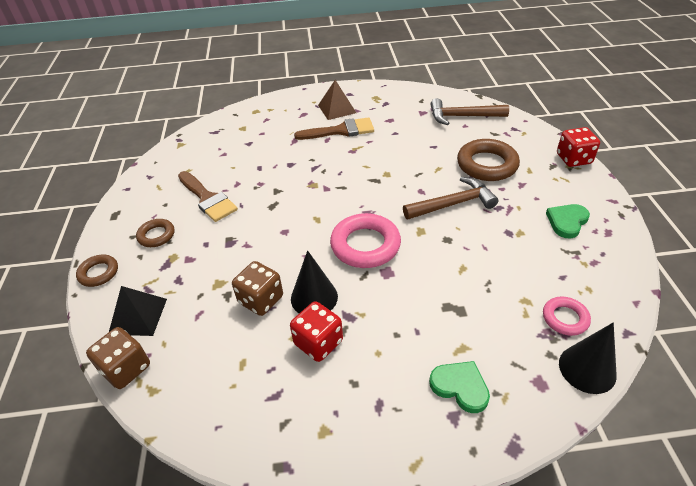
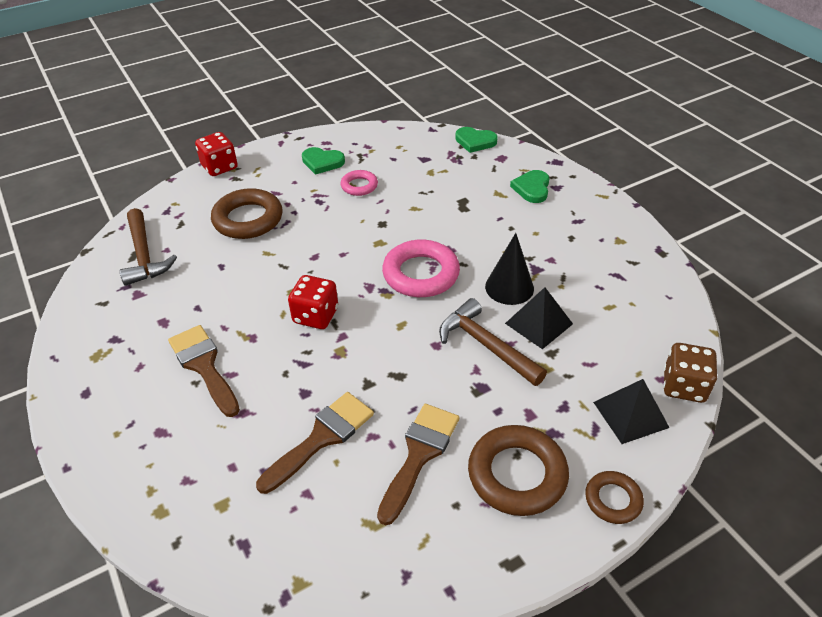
camera: 115 degrees left, 0 degrees up
(156, 235) = (517, 474): brown ring -> brown ring, size x1.80
(252, 164) = (321, 438): none -> brown brush
(261, 300) = (538, 323): brown dice -> black pyramid
(318, 342) = (553, 268): red dice -> red dice (315, 316)
(337, 109) = (138, 392): brown pyramid -> none
(453, 204) = (327, 230): brown hammer -> brown hammer (486, 345)
(565, 318) = (436, 153): pink ring -> pink ring (359, 186)
(587, 369) = (475, 141): black cone -> green heart

